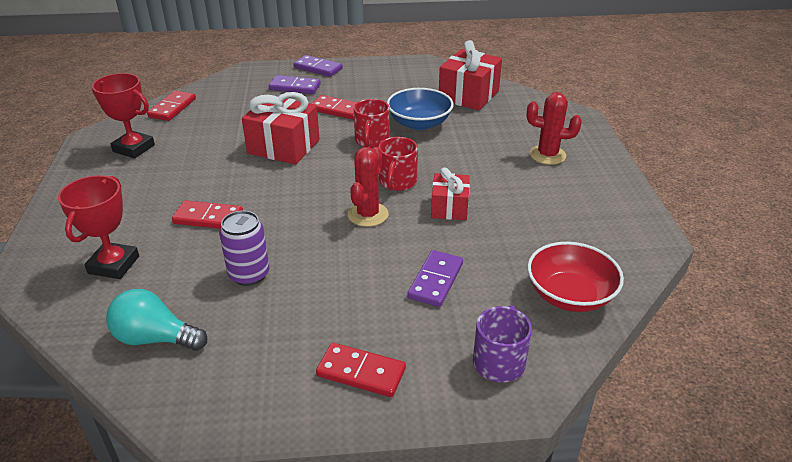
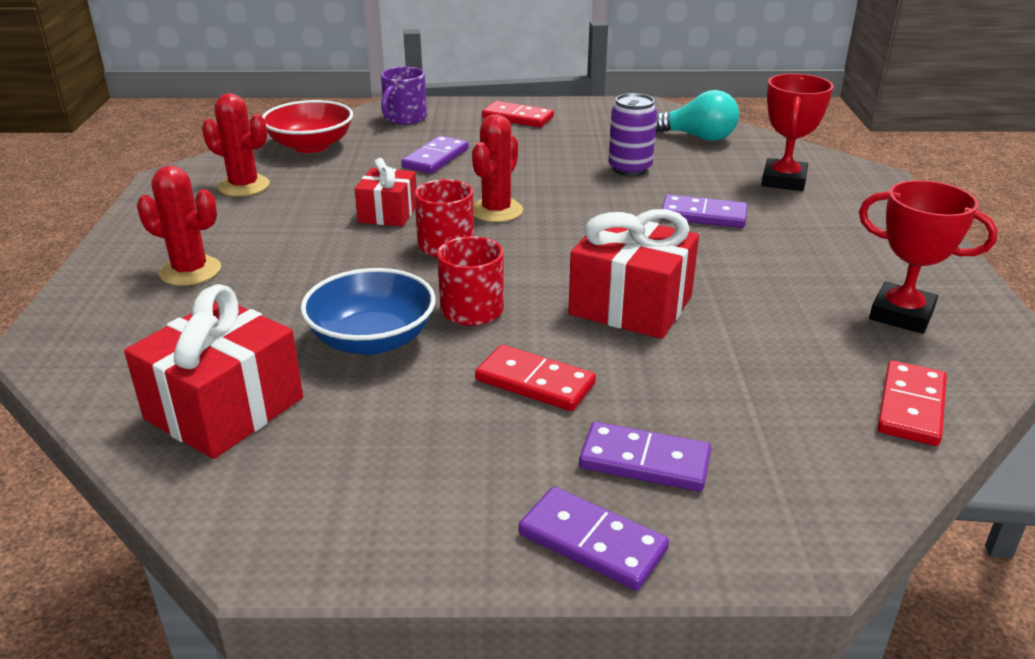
camera: 175 degrees left, 5 degrees down
(208, 218) = (703, 215): red domino -> purple domino
(583, 231) = (244, 186): none -> red cactus

